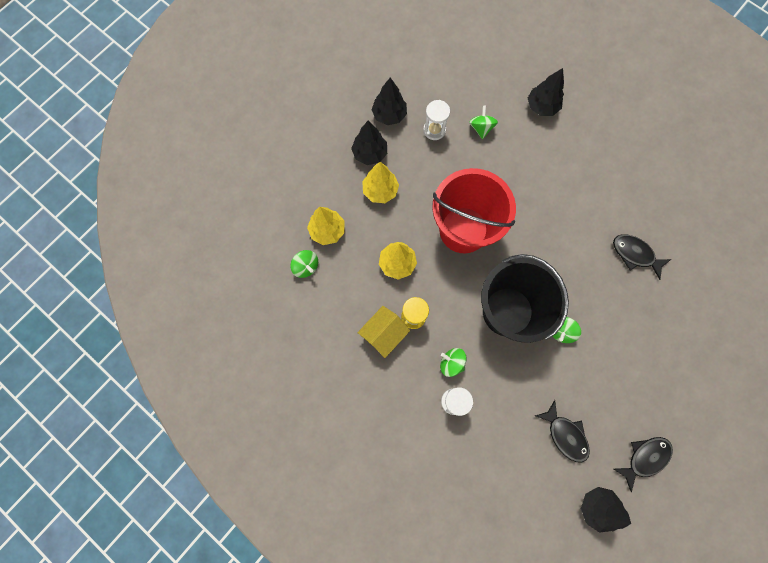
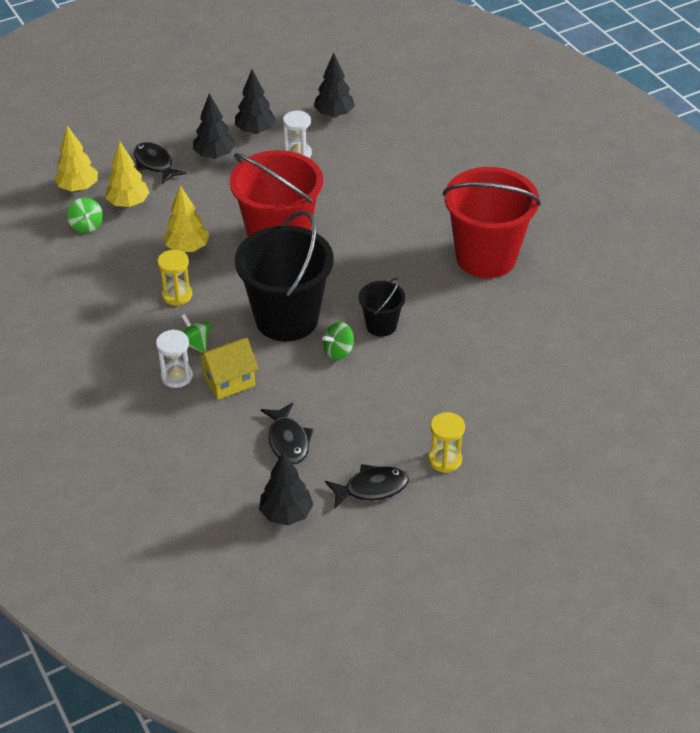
camera: 20 degrees right, 30 degrees down
(380, 191) = (207, 187): yellow tree -> yellow tree (78, 188)
(383, 334) = (135, 300): yellow house -> yellow house (229, 381)
(481, 128) = (351, 164): green spinning top -> none
(541, 107) = (432, 163): black tree -> black tree (334, 114)
(580, 293) = (381, 325): none -> black bucket
(624, 194) = (486, 257): none -> red bucket
(635, 254) = (468, 310): black fish -> black fish (155, 164)
(683, 410) = (445, 459): none -> yellow hourglass

